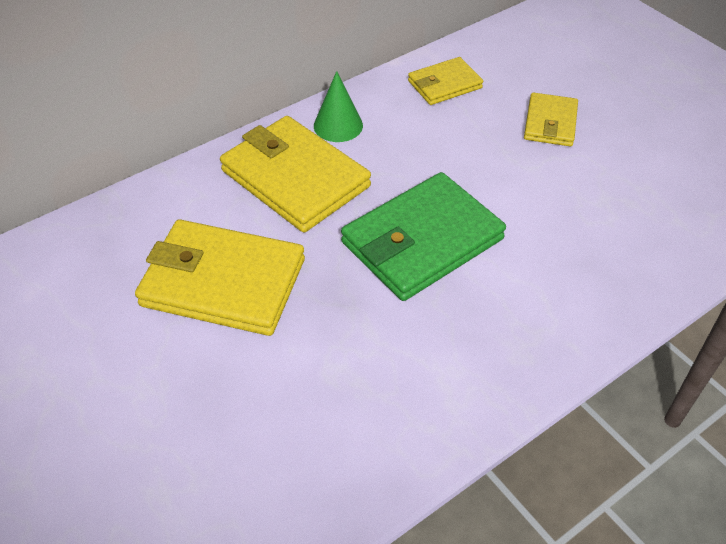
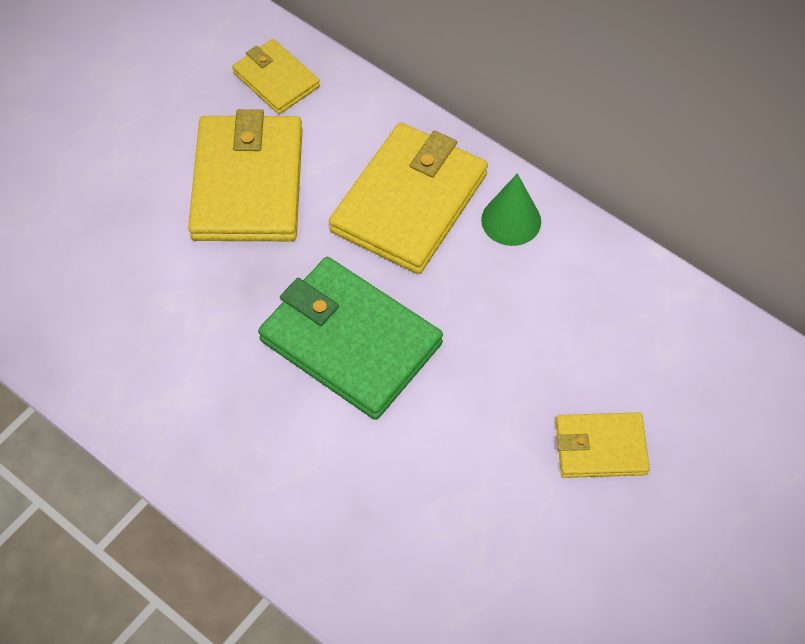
camera: 75 degrees right, 10 degrees up
(444, 84) = (632, 315): yellow wallet -> yellow wallet (276, 80)

